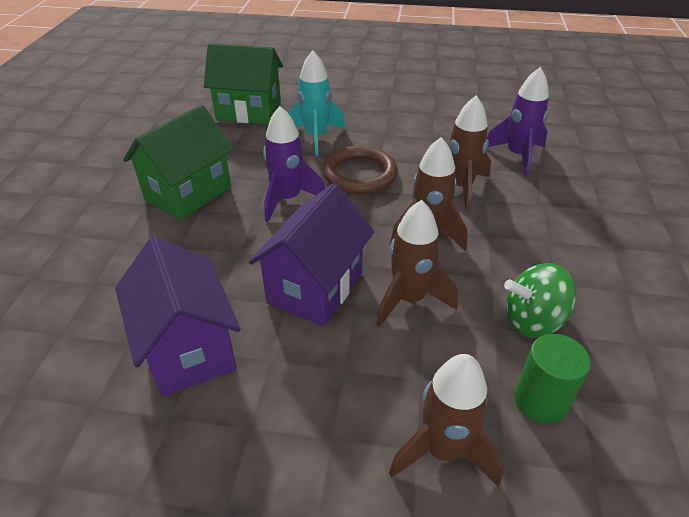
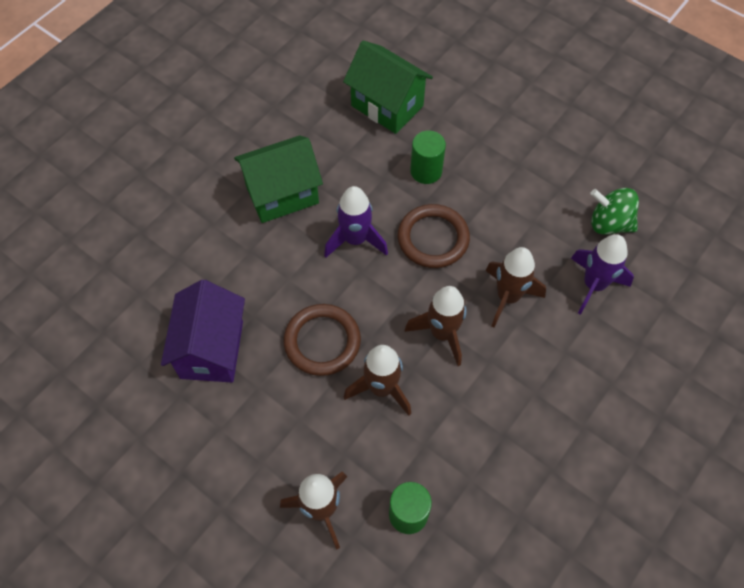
camera: 30 degrees right, 20 degrees up
(315, 287) = (322, 341): purple house -> brown ring
(316, 137) = (426, 171): turquoise rocket -> green cylinder
(532, 321) = (456, 454): green spinning top -> green spinning top (609, 223)

